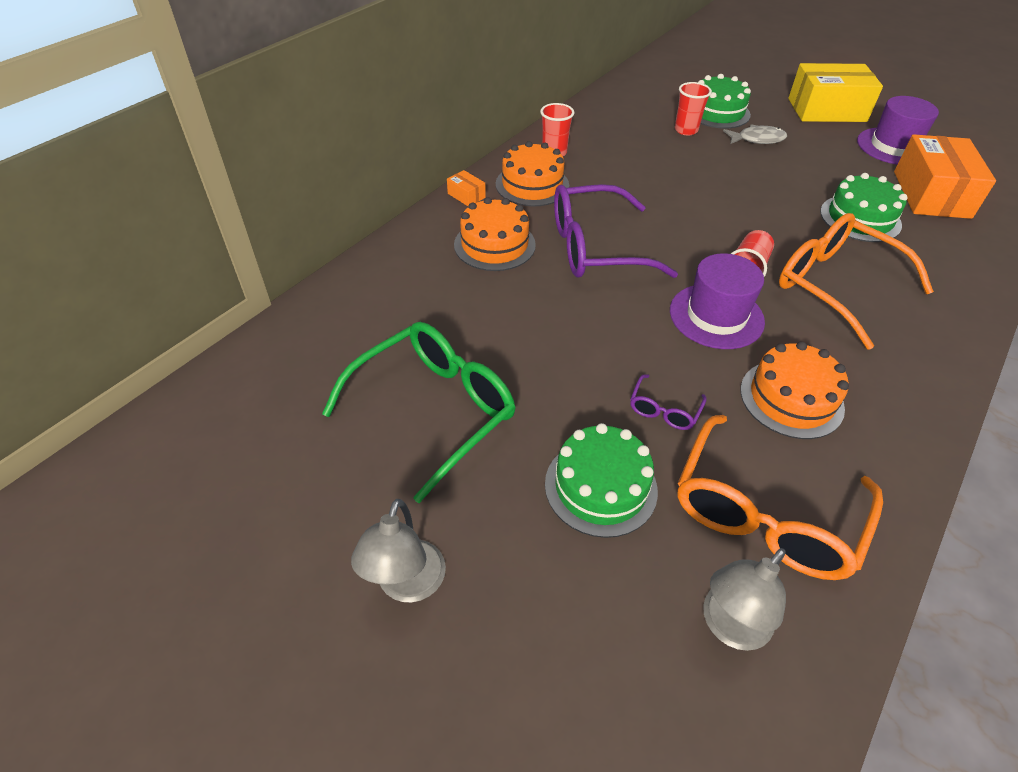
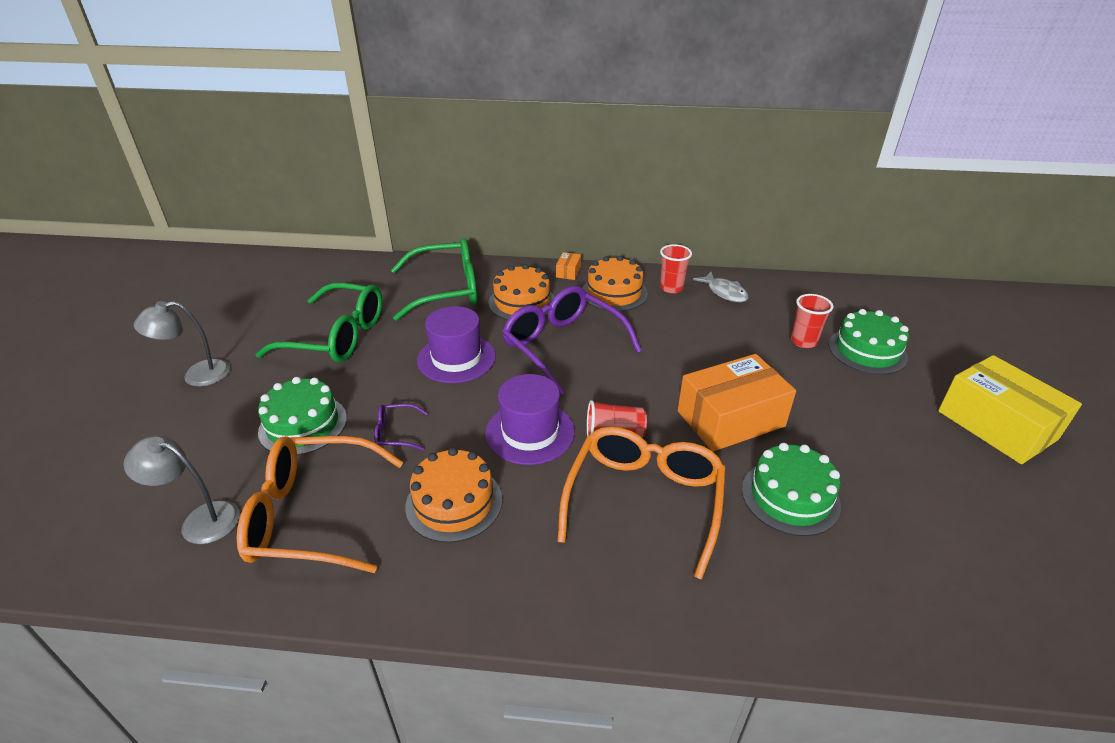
camera: 60 degrees right, 10 degrees down
(415, 289) = (446, 290): none -> green glasses
(757, 139) = (851, 389): grey fish -> grey fish (724, 292)
(893, 146) = (993, 499): purple hat -> purple hat (456, 358)
(931, 194) = (922, 553): orange box -> orange box (731, 419)

